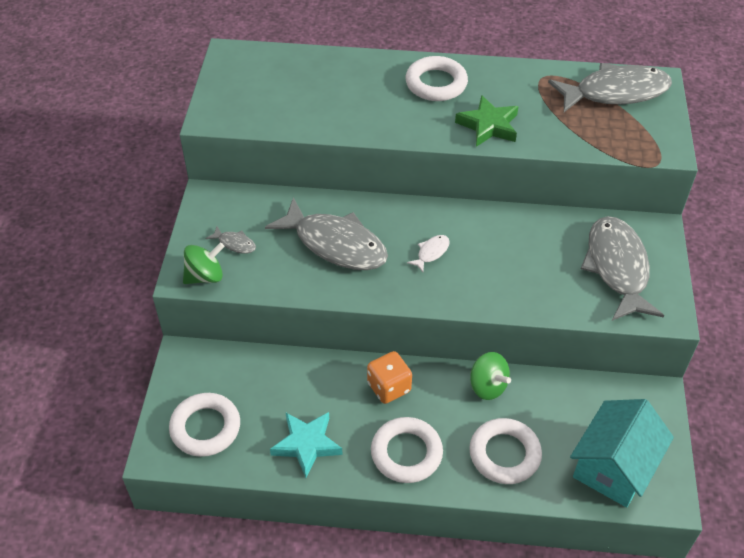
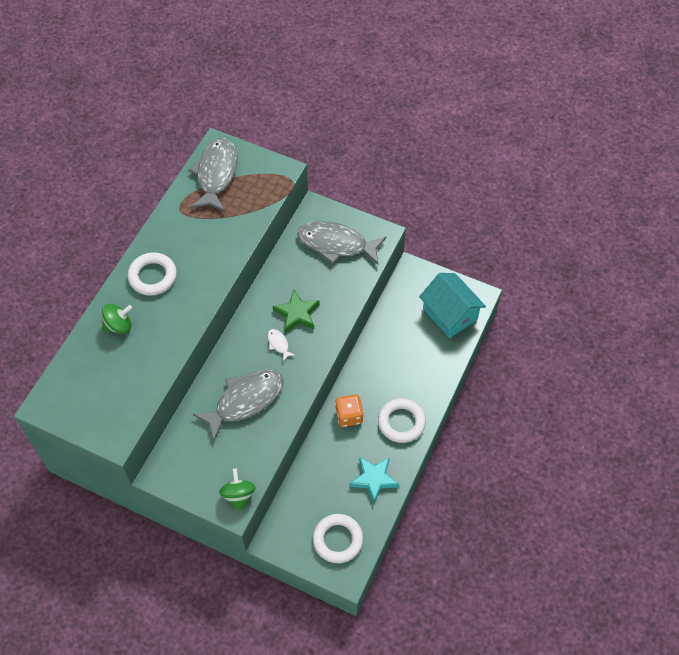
camera: 70 degrees left, 10 degrees up
(235, 243) = (215, 467): grey fish -> none
(487, 386) = (370, 358): green spinning top -> green spinning top (119, 326)
(488, 126) = (212, 261): green star -> green star (297, 314)
(504, 454) = (421, 368): white ring -> none

